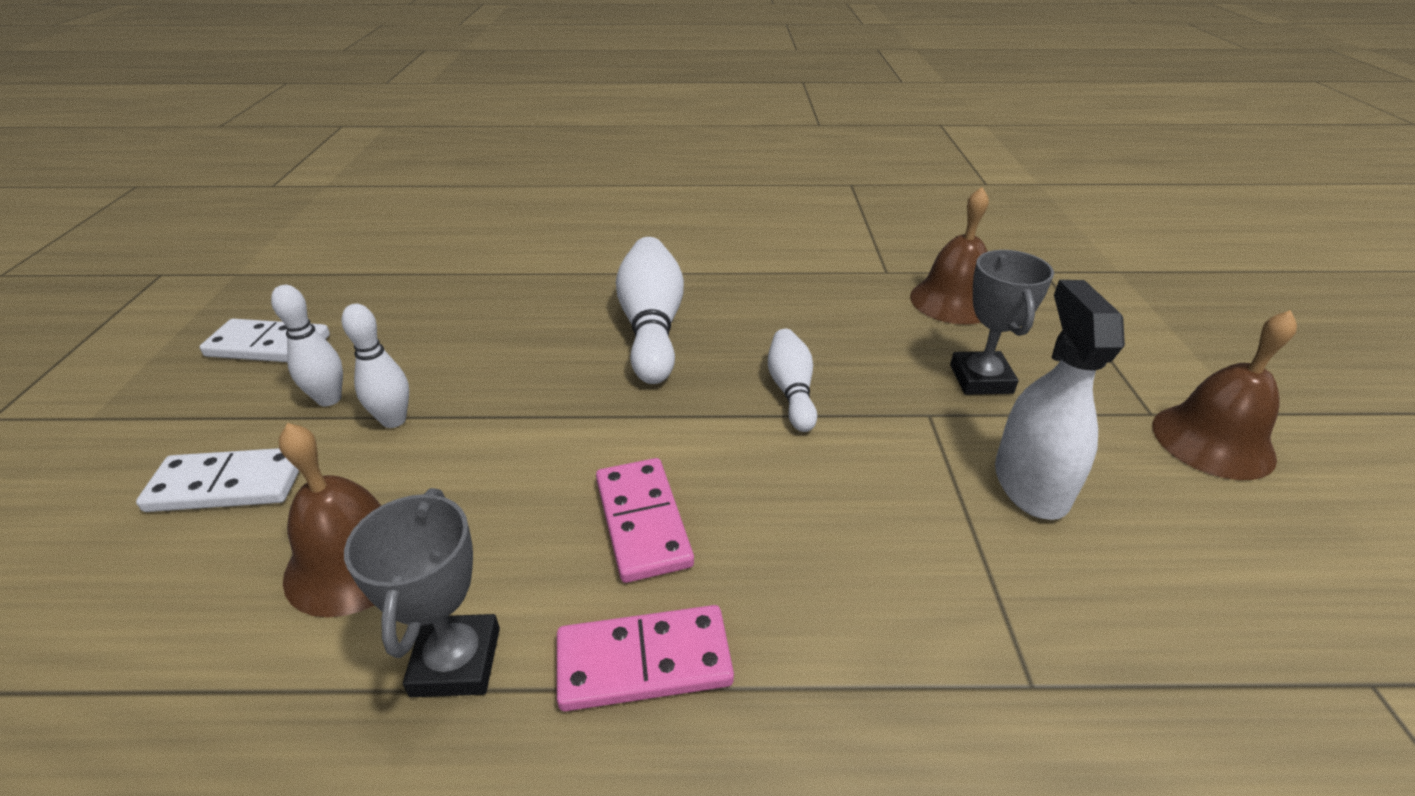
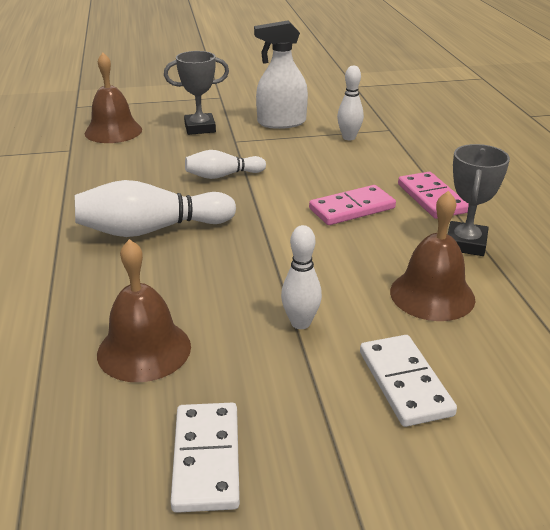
camera: 100 degrees left, 5 degrees down
(329, 399) = (285, 370): white bowling pin -> white bowling pin (349, 137)
(456, 661) = (466, 243): grey trophy -> grey trophy turned 60 degrees counterclockwise
(1212, 441) = (238, 89): brown bell -> brown bell (144, 350)

